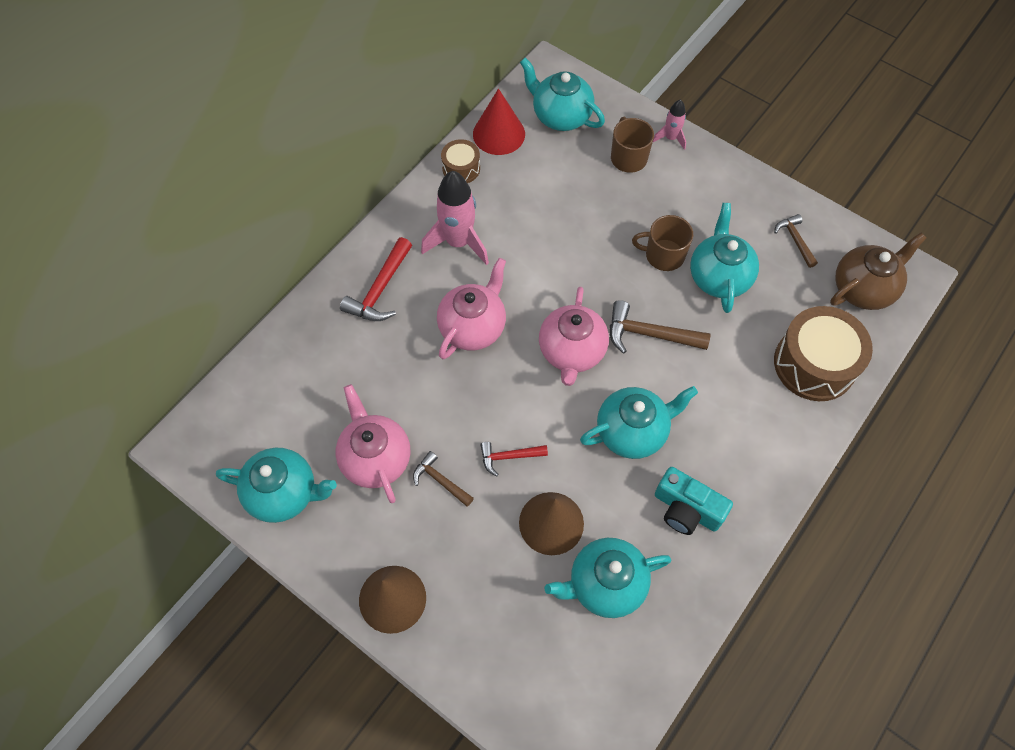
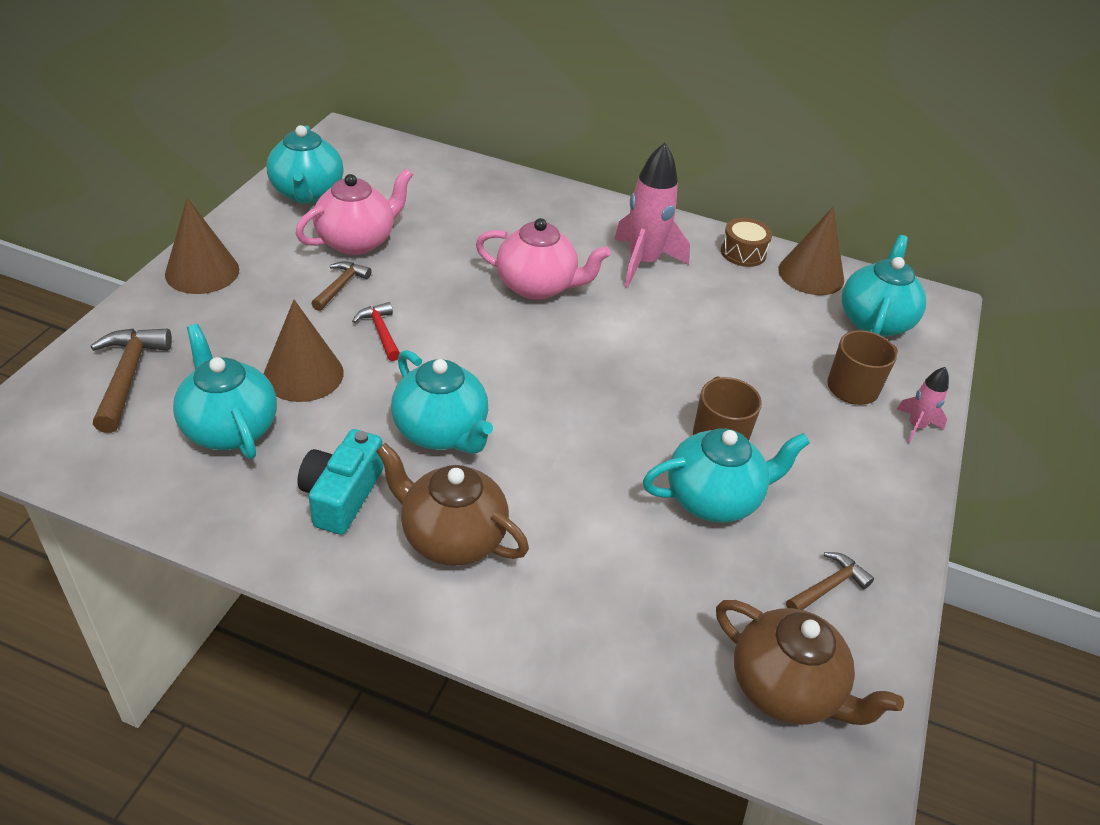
camera: 70 degrees right, 20 degrees down
(380, 290) = (556, 218): red hammer -> none
(499, 134) = (811, 274): red cone -> brown cone
(571, 352) = (535, 367): pink teapot -> none
(649, 334) = (589, 434): brown hammer -> brown hammer (128, 376)
(733, 443) = (451, 537): none -> brown teapot
(814, 364) = (615, 627): brown drum -> none

